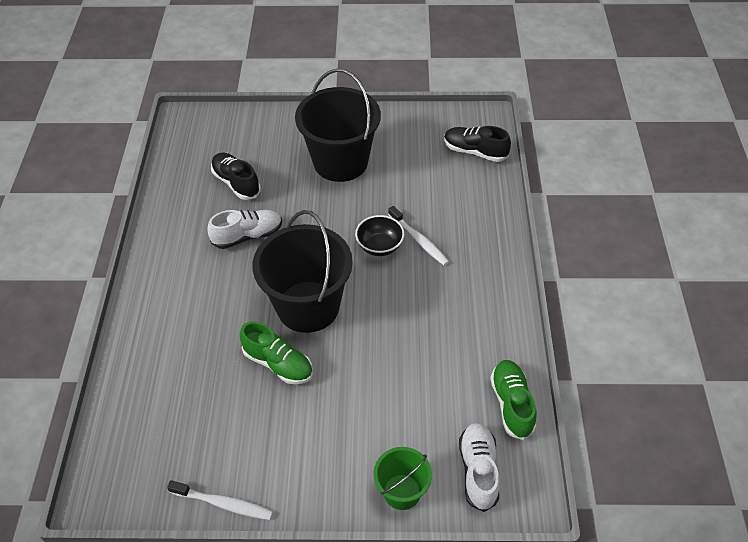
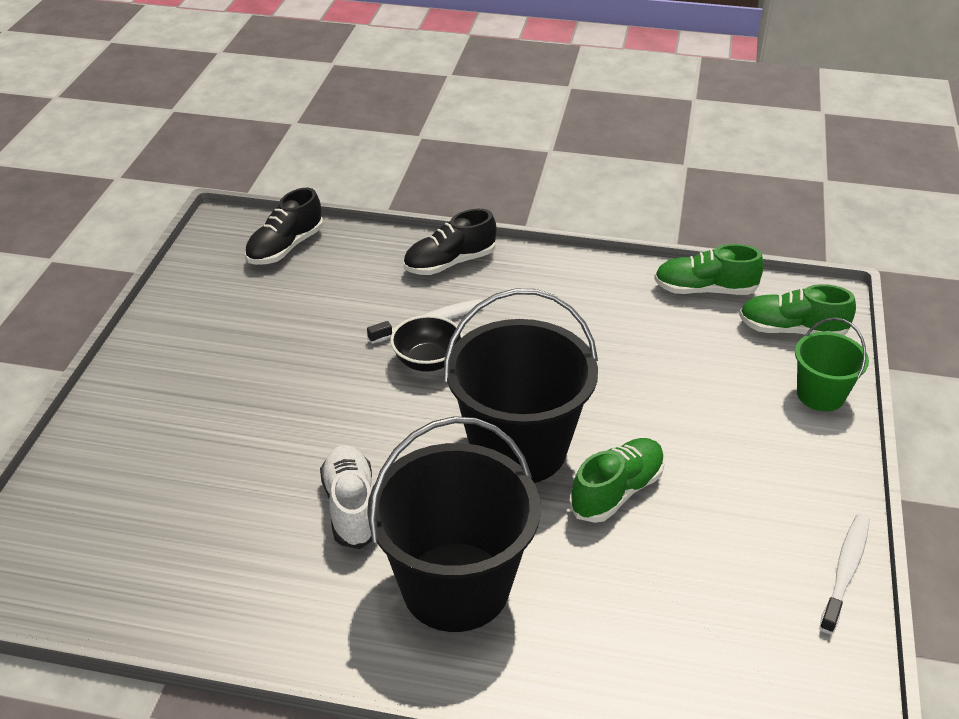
camera: 80 degrees left, 10 degrees down
(236, 183) = (218, 513): black shoe -> black shoe (449, 263)
(340, 162) = (235, 380): black bucket -> black bucket (456, 586)
(478, 470) = (791, 330): white shoe -> green shoe

